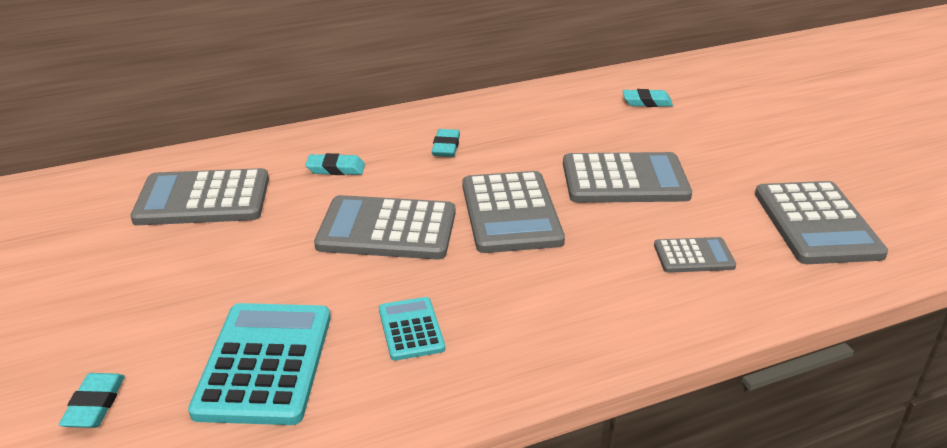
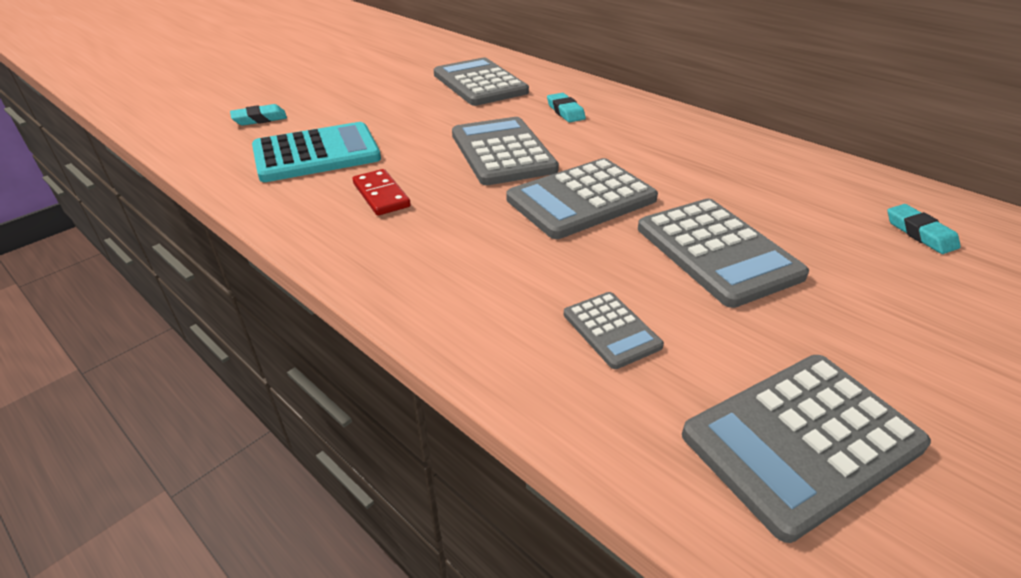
camera: 65 degrees right, 5 degrees up
(411, 329) = (381, 195): turquoise calculator -> red domino
(446, 147) = (654, 144): turquoise eraser -> none

